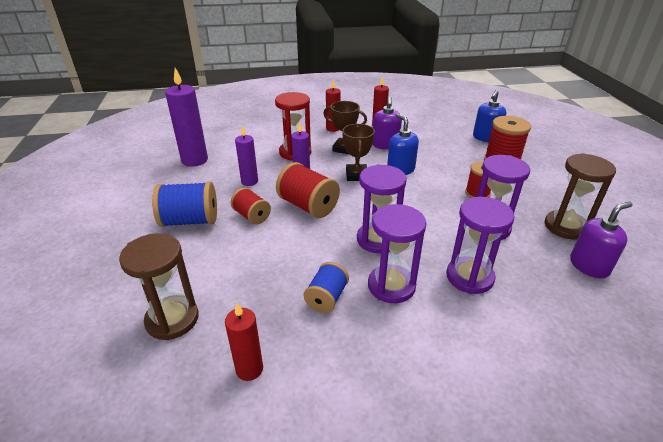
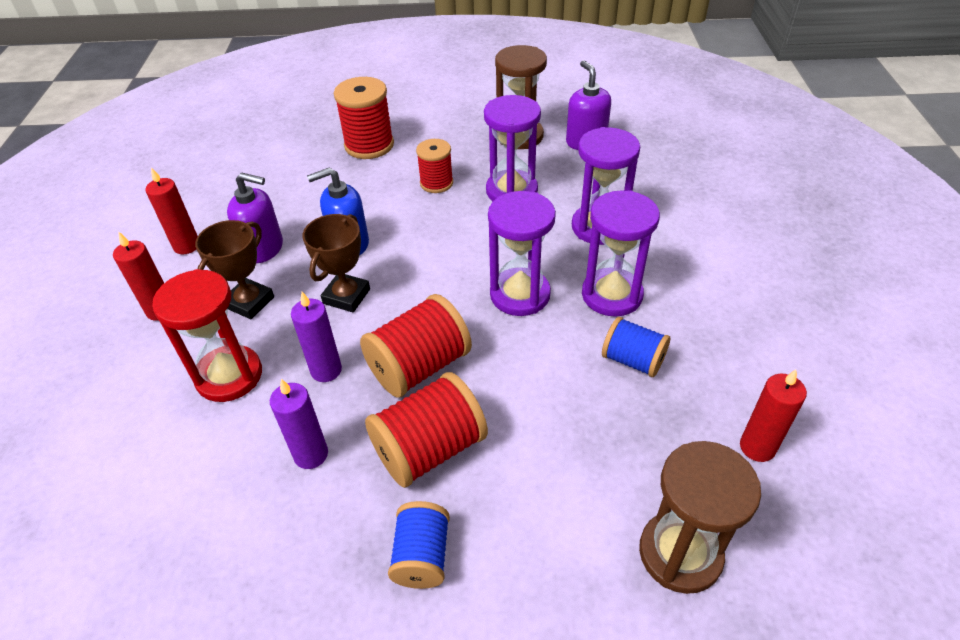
camera: 80 degrees left, 10 degrees up
(190, 221) = (422, 556): blue spool -> blue spool, size x0.63
(194, 160) = (172, 573): purple candle -> none
(252, 216) = (429, 449): red spool -> red spool, size x1.58
(356, 175) = (346, 296): brown trophy -> brown trophy turned 75 degrees counterclockwise
(485, 138) = (296, 142): blue soap dispenser -> none

